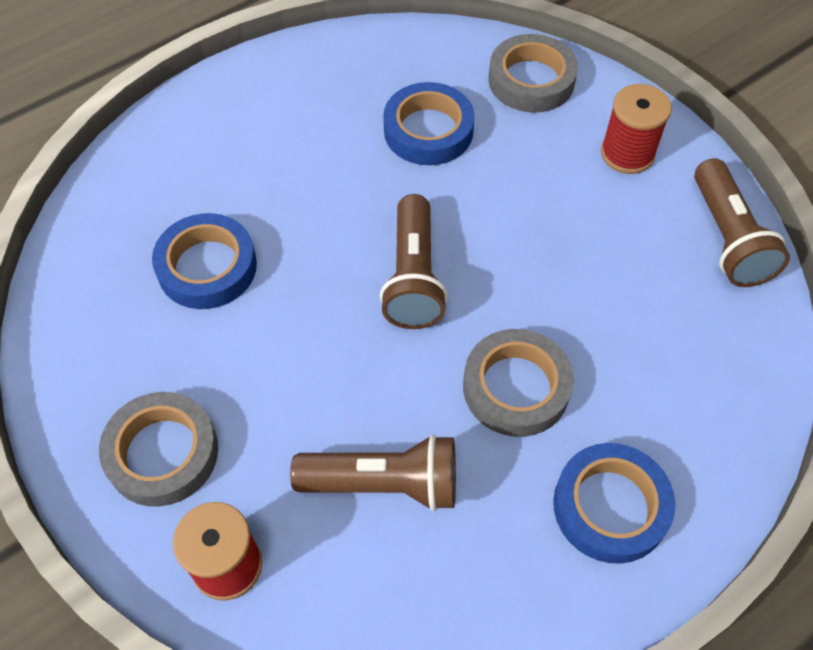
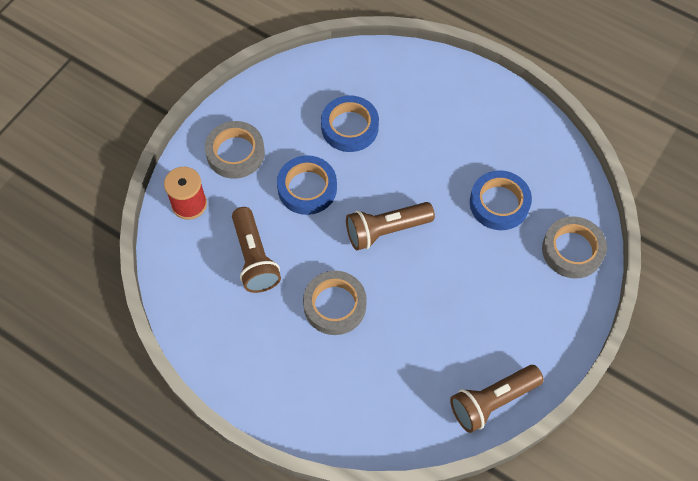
camera: 70 degrees right, 5 degrees up
(610, 506) = (280, 372): blue tape -> blue tape (307, 188)
(627, 153) = (536, 325): red spool -> none

